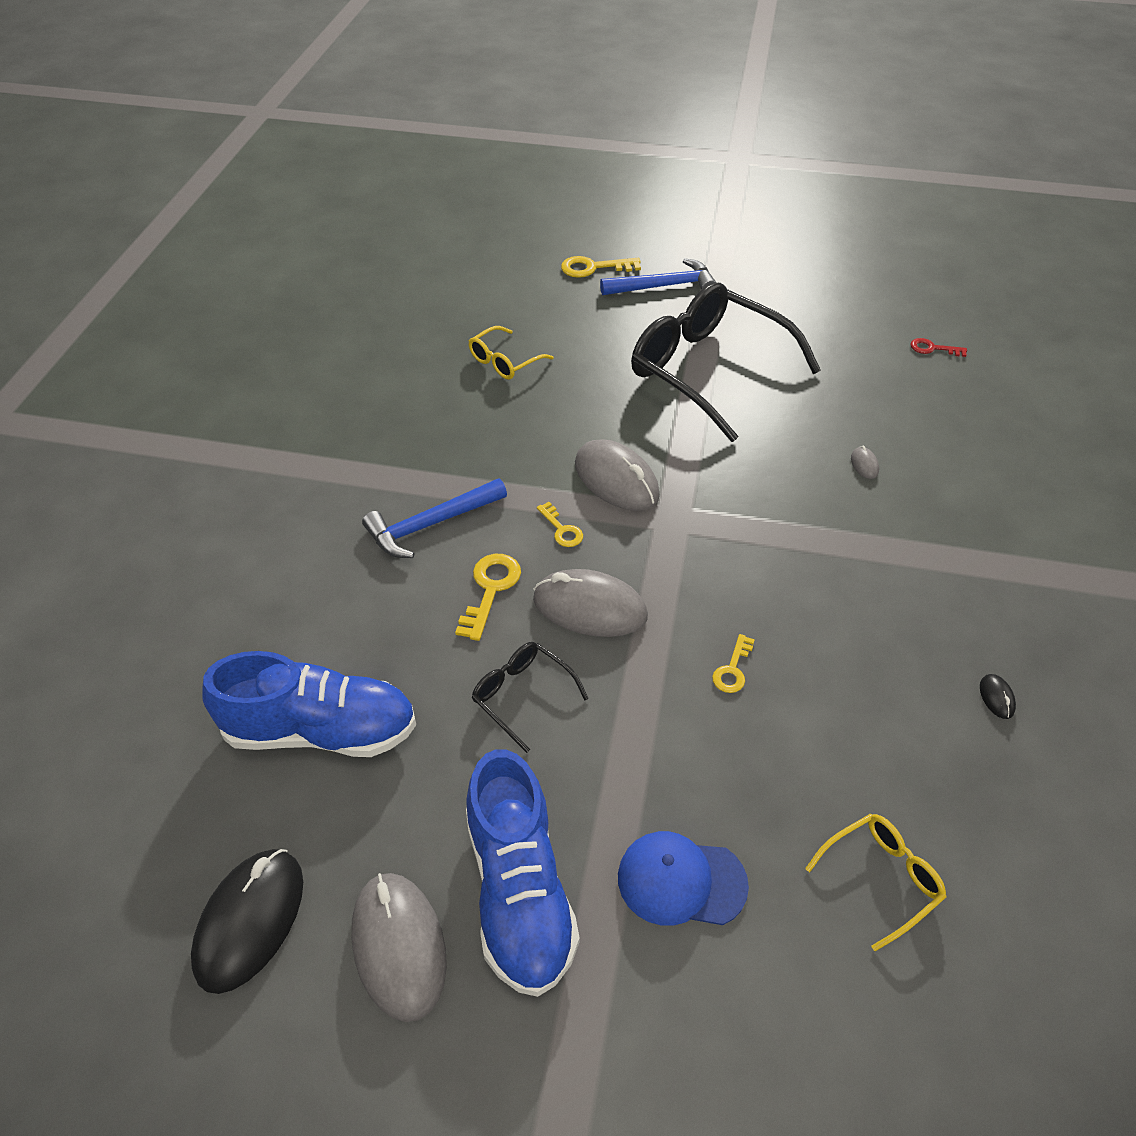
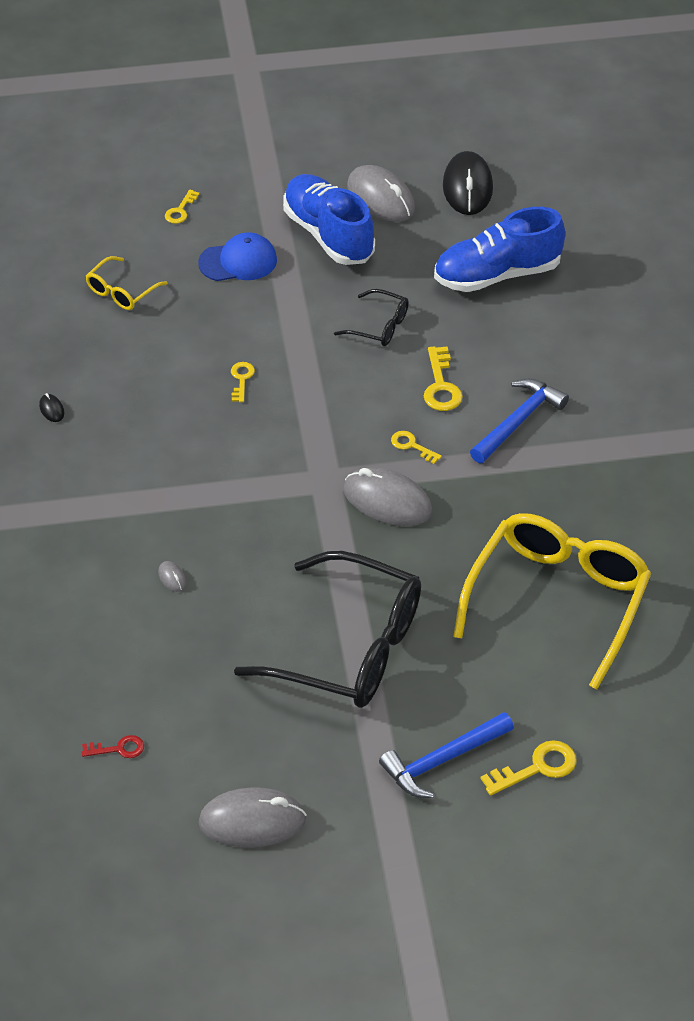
camera: 160 degrees right, 0 degrees up
(504, 362) = (558, 600): yellow glasses -> yellow glasses, size x2.23
(590, 608) = (360, 393): grey mouse -> grey mouse (252, 821)
(752, 1043) = (180, 210): none -> yellow key

